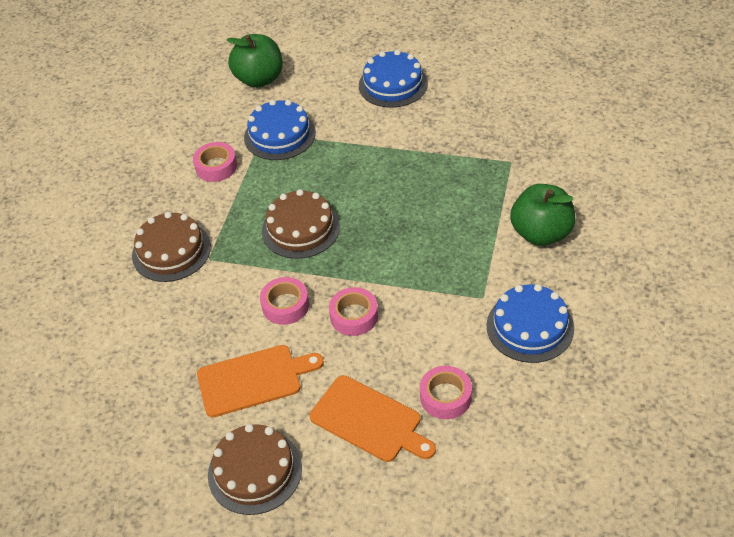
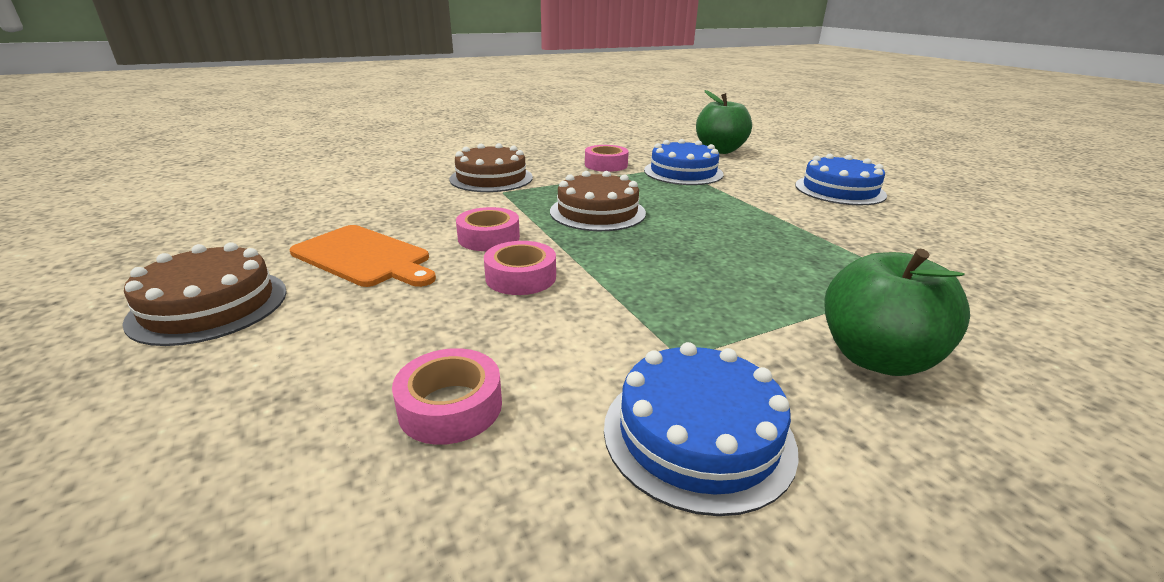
camera: 45 degrees right, 20 degrees down
(369, 421) = (348, 354): orange cutting board -> none

